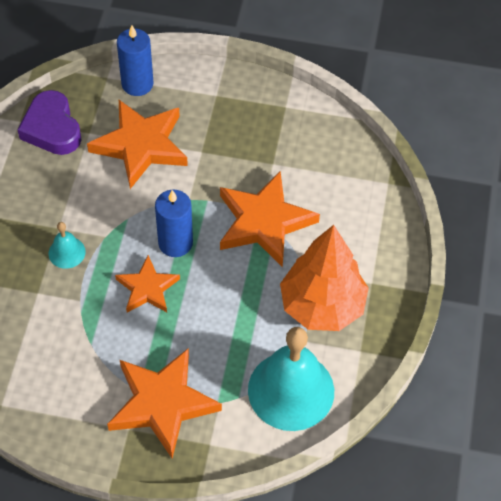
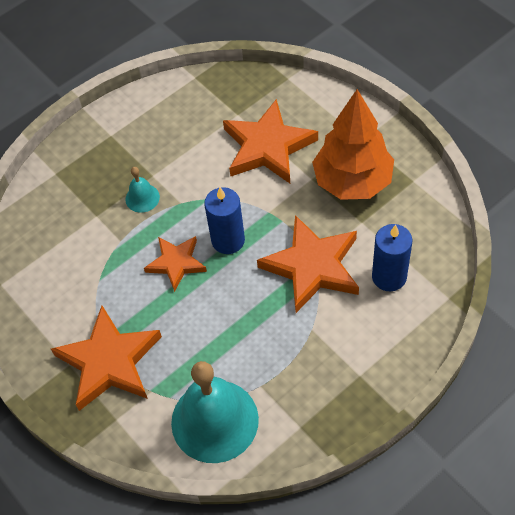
camera: 45 degrees right, 0 degrees up
(52, 128) = (213, 96): purple heart -> none
(137, 84) = (307, 96): blue candle -> blue candle (389, 276)
(322, 306) = (300, 367): orange tree -> orange tree (352, 182)

